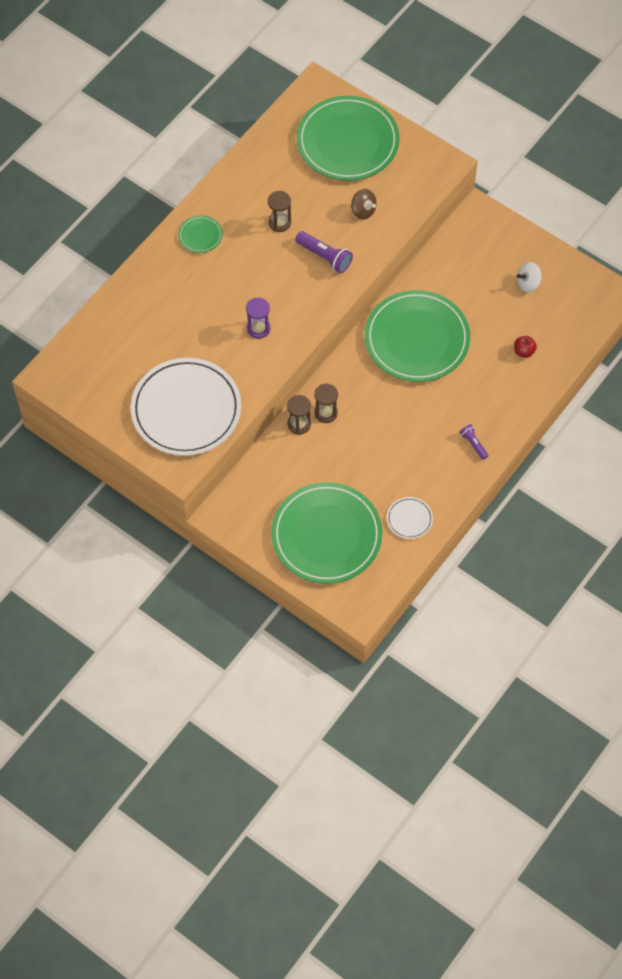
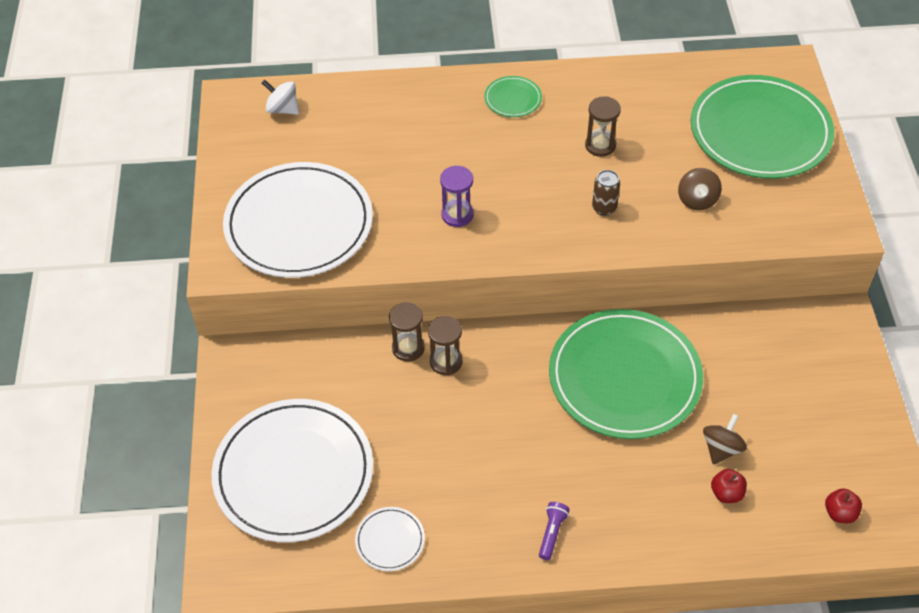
camera: 50 degrees right, 10 degrees down
(324, 257) = (604, 208): purple flashlight -> brown can
(326, 535) = (293, 473): green plate -> white plate
(498, 332) = (721, 448): none -> brown spinning top
(528, 283) = (815, 431): white spinning top -> white spinning top (282, 109)
(578, 314) = (839, 513): none -> red apple

